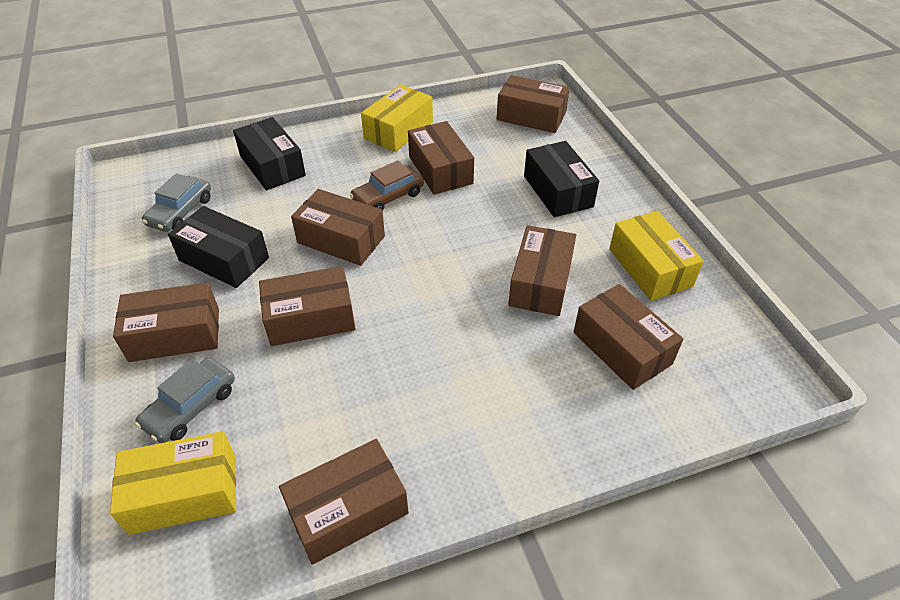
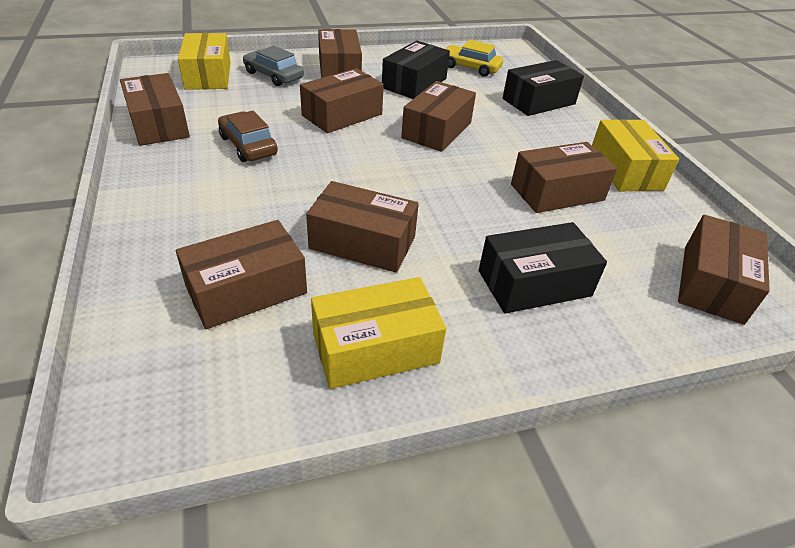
camera: 90 degrees right, 5 degrees down
(180, 211) = (470, 67): grey car -> yellow car
(310, 318) = (342, 115): brown box -> brown box turned 60 degrees clockwise
(388, 197) = (502, 157): brown car -> brown car (248, 145)
(398, 130) = (625, 170): yellow box -> yellow box turned 45 degrees clockwise

